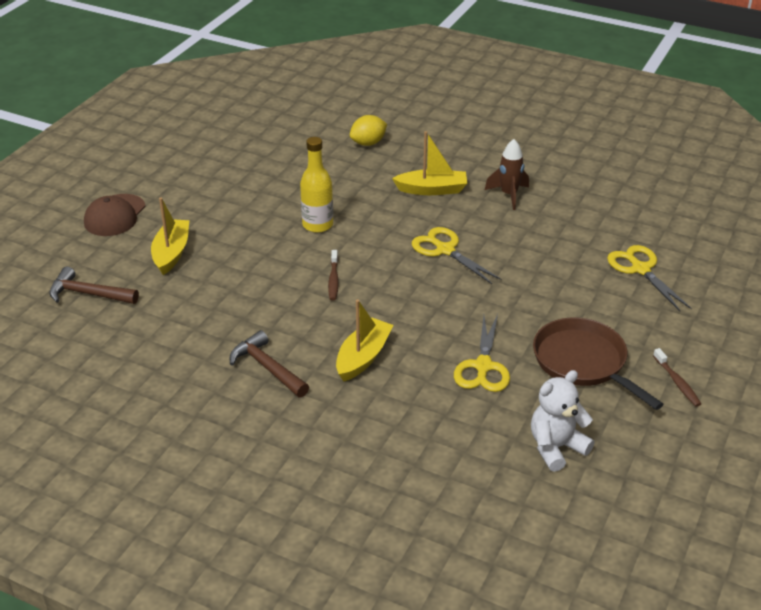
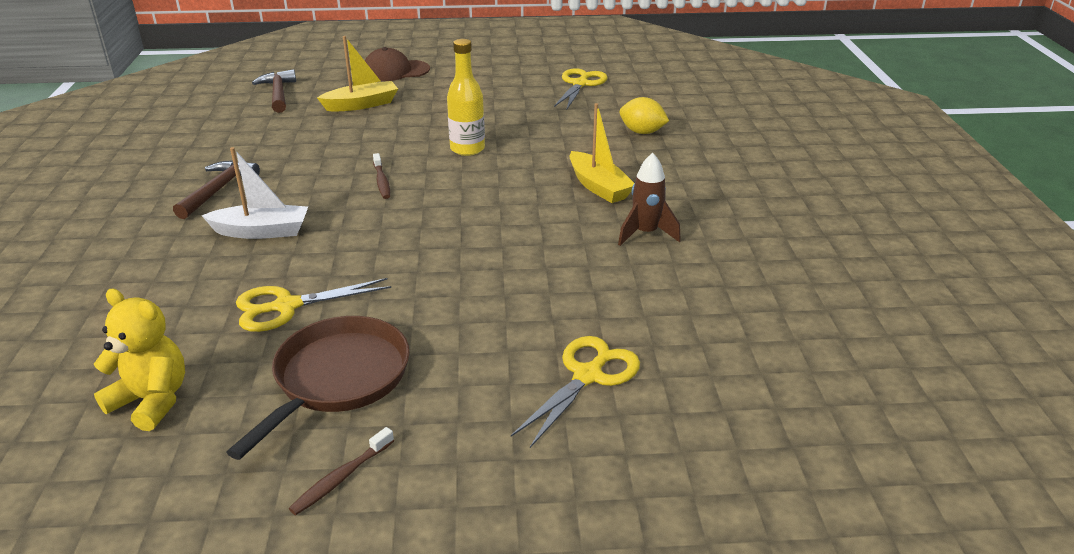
camera: 60 degrees right, 5 degrees down
(333, 280) = (382, 181): brown toothbrush -> brown toothbrush turned 75 degrees counterclockwise
(363, 357) = (262, 231): yellow boat -> white boat
(445, 250) = (491, 225): yellow scissors -> yellow scissors (580, 84)
(556, 447) = (152, 401): white teddy bear -> yellow teddy bear

